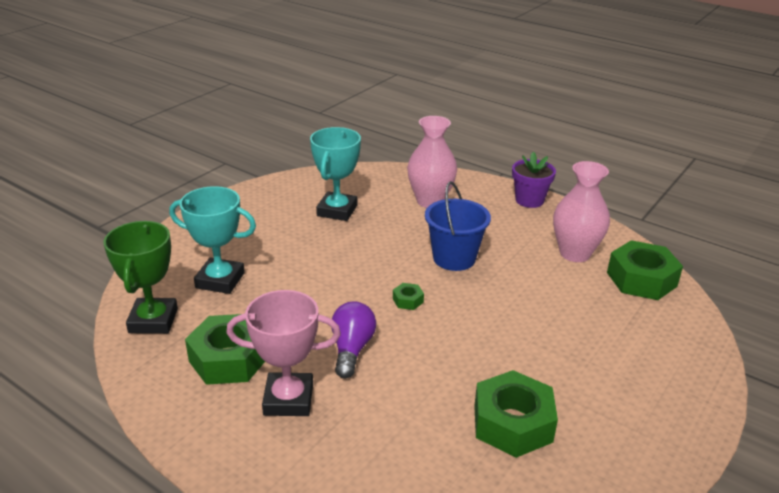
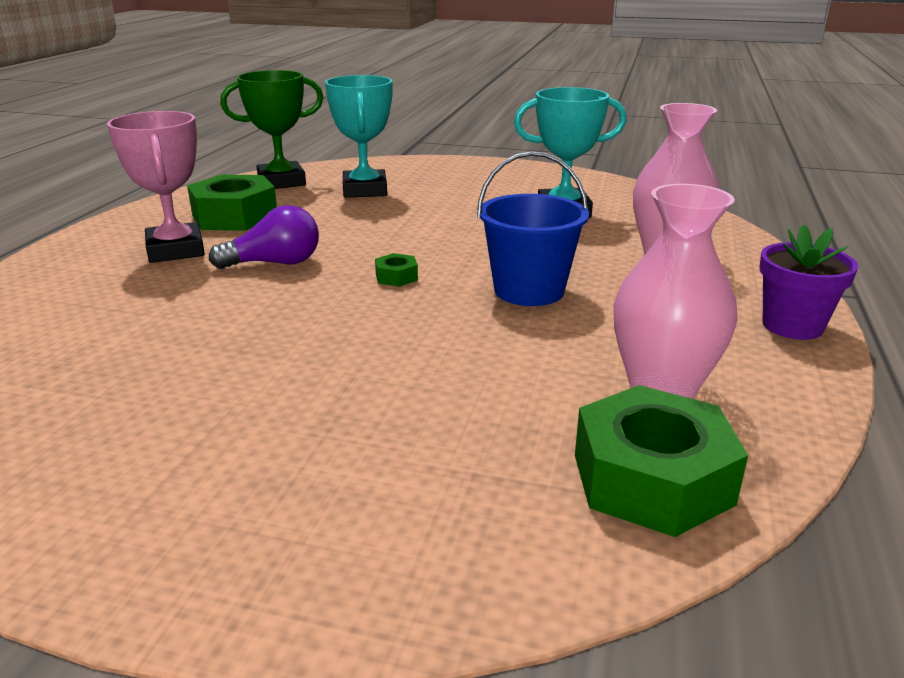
camera: 70 degrees right, 5 degrees down
(512, 423) = (148, 381): green nut -> none

